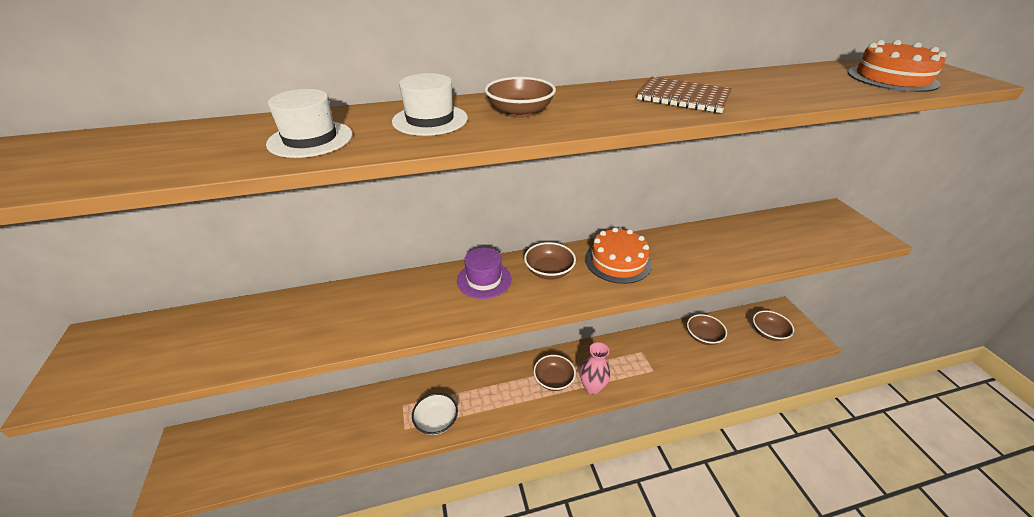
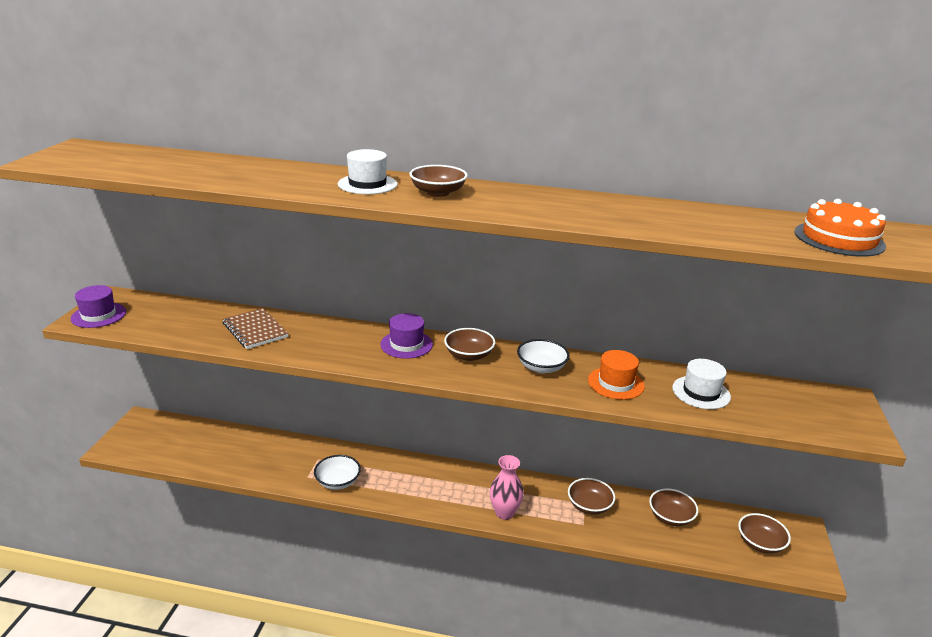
camera: 25 degrees right, 10 degrees down
(83, 373) = (98, 315): none -> purple hat
(310, 139) = (278, 179): white hat -> white hat (701, 392)
(553, 380) = (470, 492): brown bowl -> brown bowl (589, 506)
(618, 261) = (541, 367): orange cake -> white bowl
(683, 97) = (588, 210): brown notebook -> brown notebook (255, 330)
(685, 255) = (616, 383): none -> orange hat

